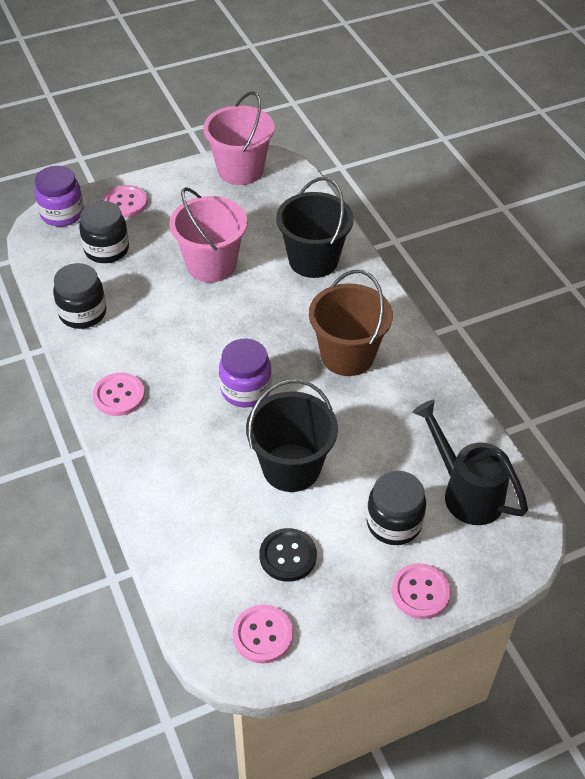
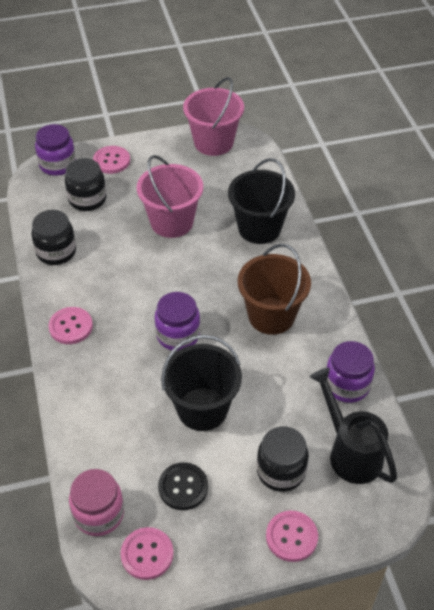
camera: 10 degrees right, 0 degrees up
(198, 599) = (99, 514): none -> pink jar
(447, 420) = (347, 385): none -> purple jar

